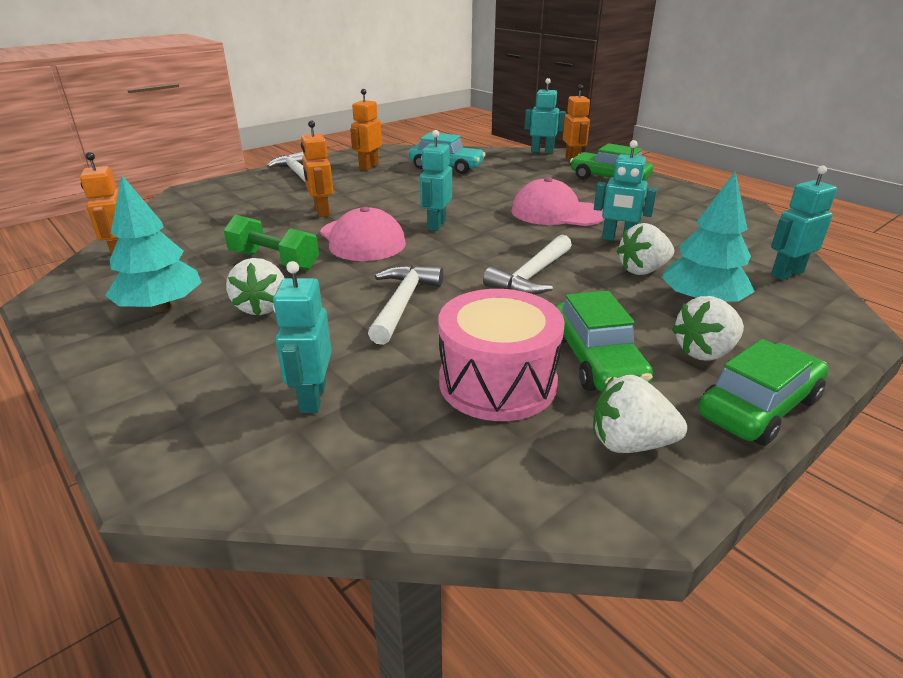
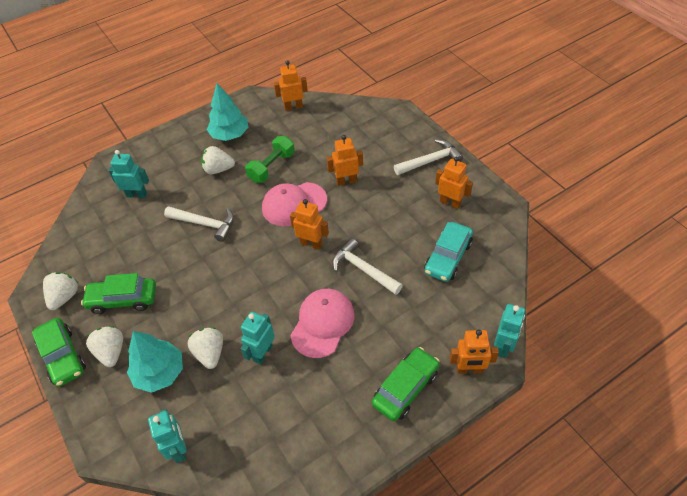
camera: 100 degrees right, 20 degrees up
(436, 225) = (311, 243): turquoise robot -> orange robot
(497, 382) = (122, 257): pink drum -> none
(532, 276) = (219, 288): white hammer -> white hammer (363, 269)

